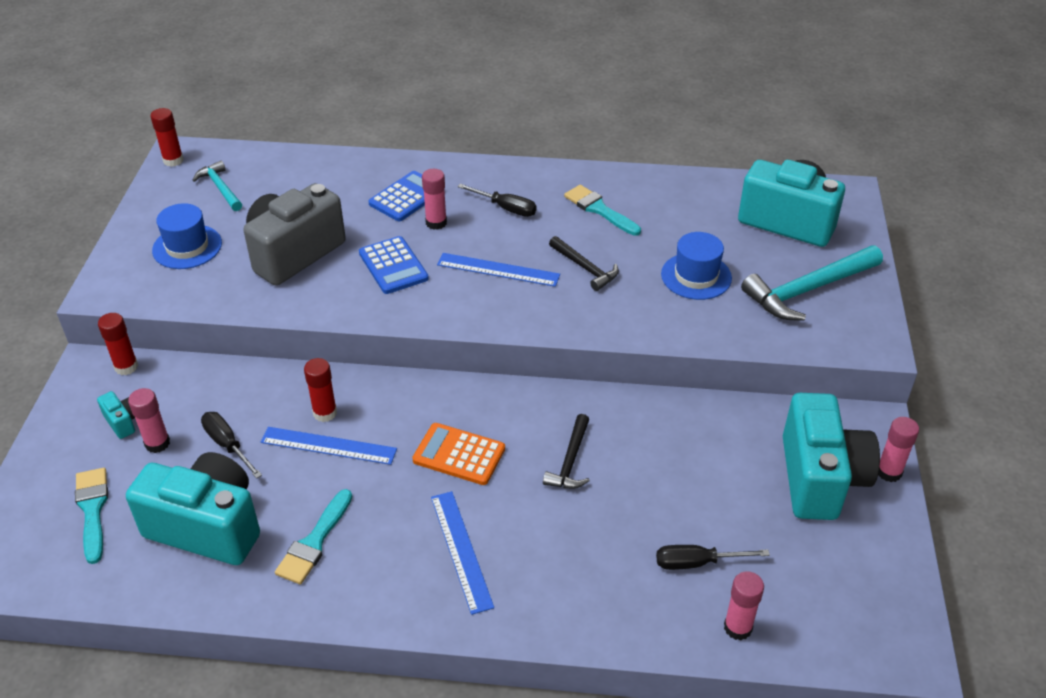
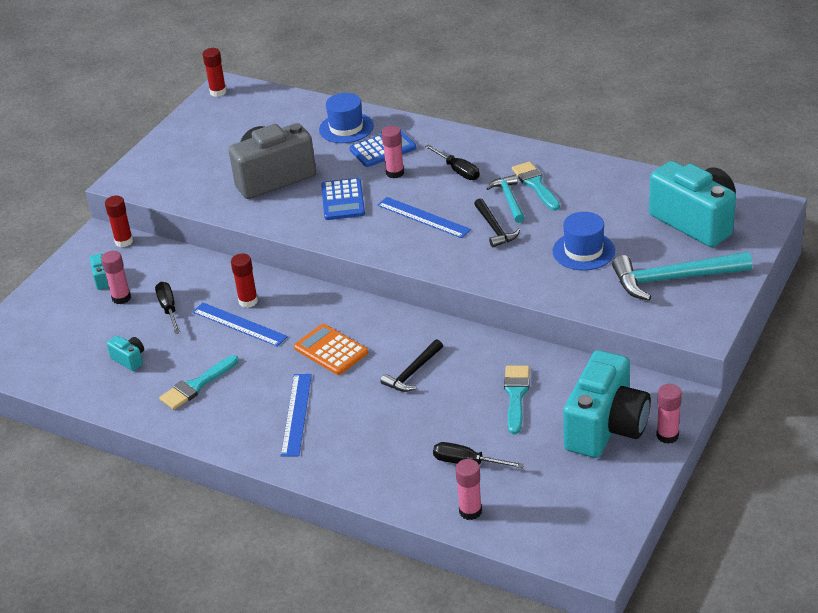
camera: 25 degrees right, 5 degrees down
(92, 509) = (59, 332): turquoise brush -> turquoise brush (516, 395)
(187, 247) = (197, 159): blue hat -> blue hat (346, 128)
(207, 527) = (129, 359): turquoise camera -> turquoise camera, size x0.41
(220, 188) = (243, 119): turquoise hammer -> turquoise hammer (509, 199)

